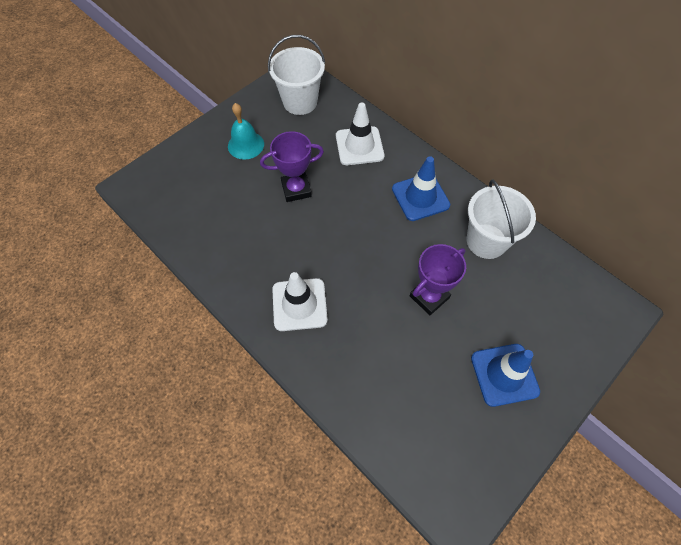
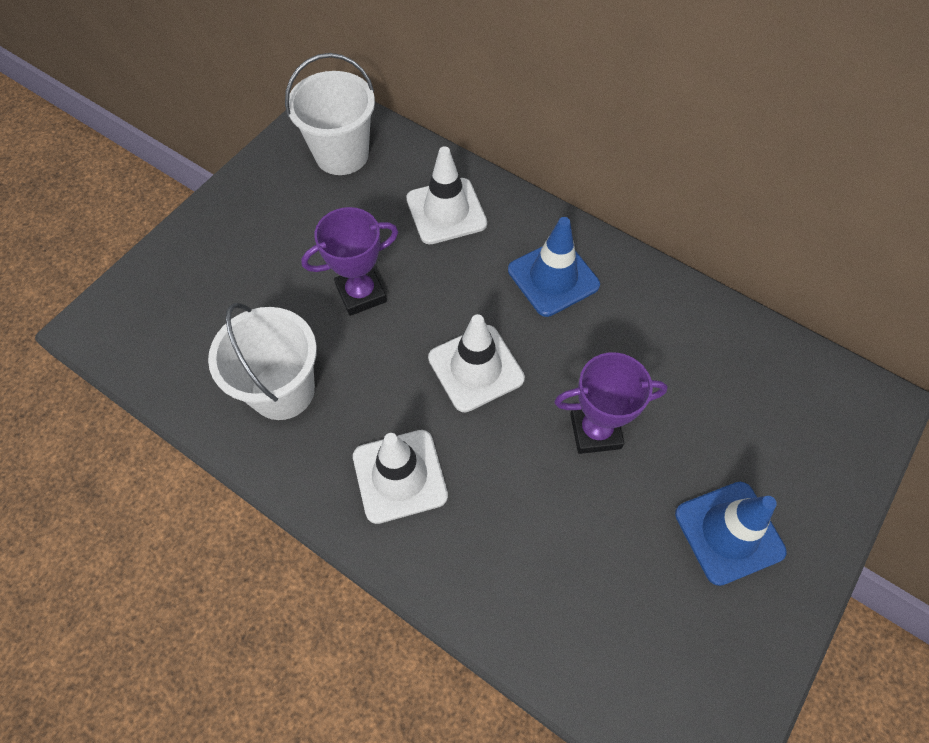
camera: 10 degrees left, 0 degrees up
(246, 145) = (269, 234): turquoise bell -> none
(360, 246) = (476, 368): none -> white traffic cone
(429, 297) = (595, 431): purple trophy -> purple trophy turned 45 degrees clockwise
(486, 241) = (663, 330): white bucket -> white bucket (282, 390)

